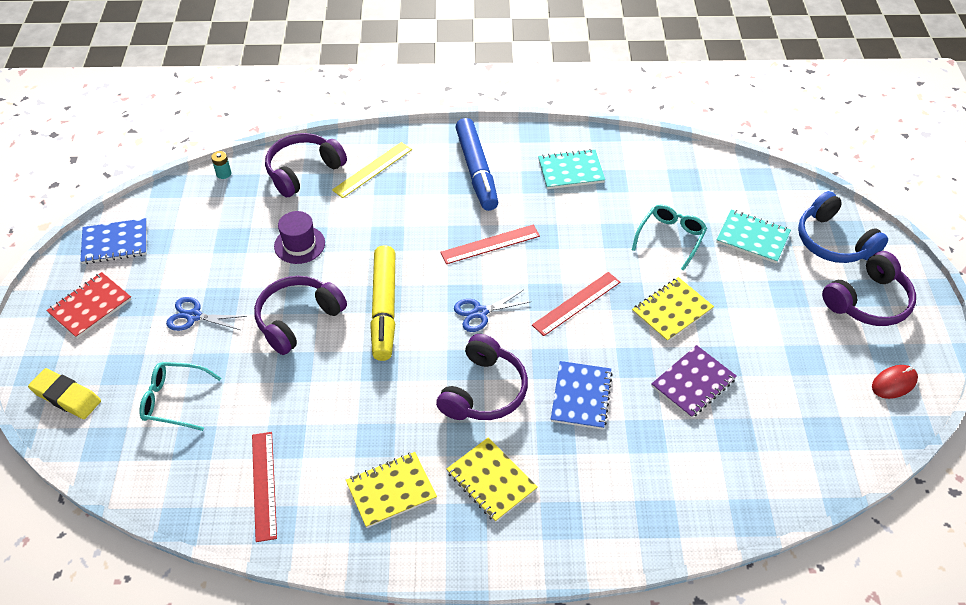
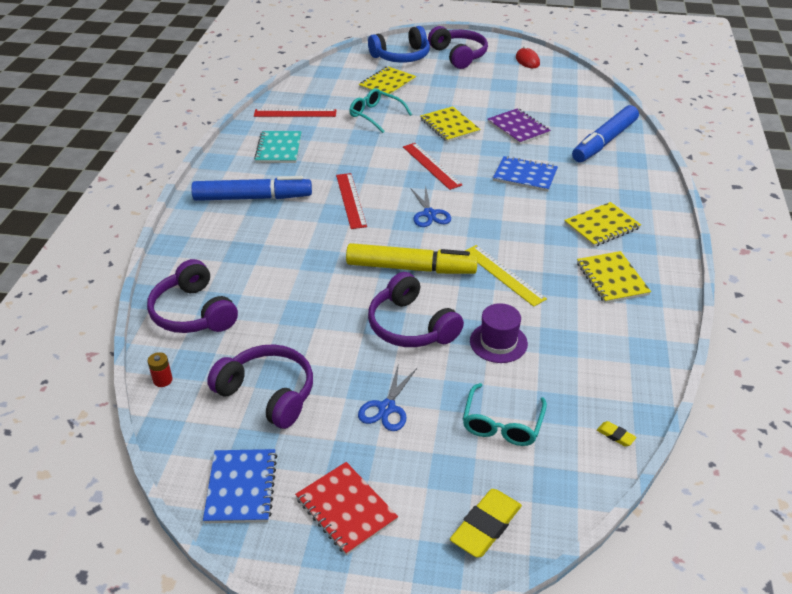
camera: 80 degrees left, 10 degrees down
(158, 491) = (615, 435): none -> yellow eraser
(223, 173) = (163, 380): turquoise battery -> red battery
(264, 485) = (607, 357): red ruler -> red ruler (295, 113)
(299, 244) = (306, 320): purple hat -> purple hat (498, 342)
(372, 169) = (217, 262): yellow ruler -> yellow ruler (503, 275)
(484, 391) = (514, 220): purple headphones -> purple headphones (268, 393)
(693, 485) = (604, 142): none -> blue marker
(752, 238) = (387, 84): turquoise notebook -> yellow notebook

